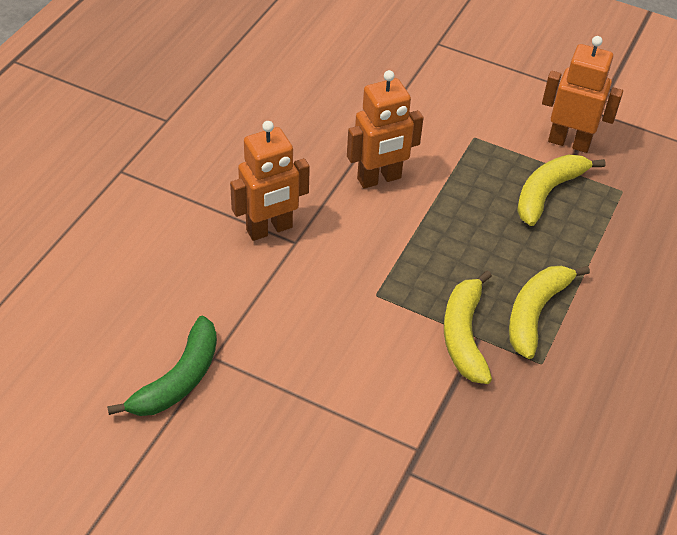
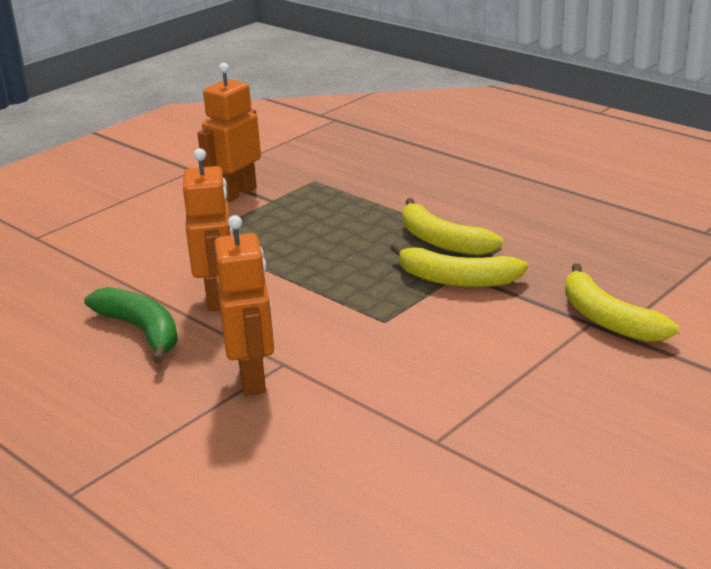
camera: 70 degrees left, 20 degrees down
(178, 379) = (462, 471): green banana -> green banana (141, 331)
(548, 192) = (295, 213): yellow banana -> yellow banana (607, 319)

